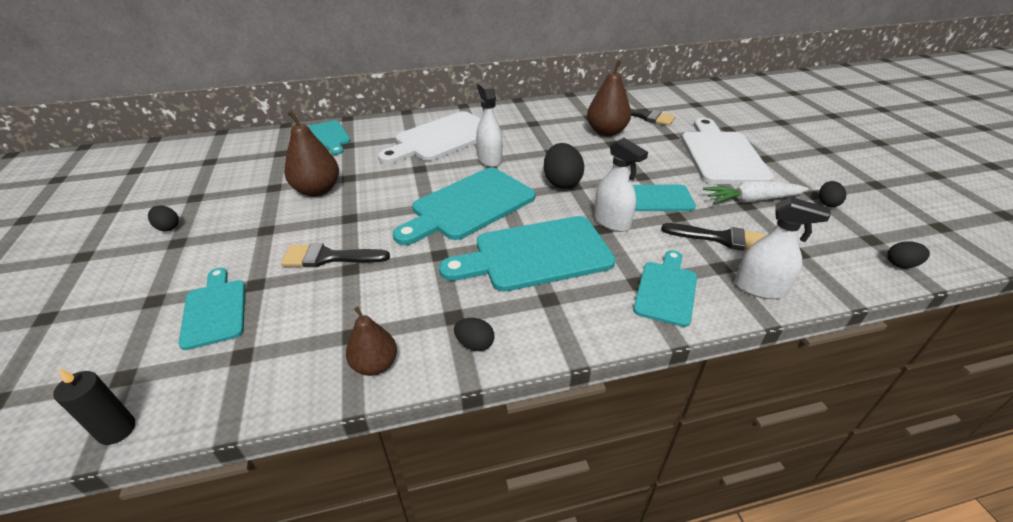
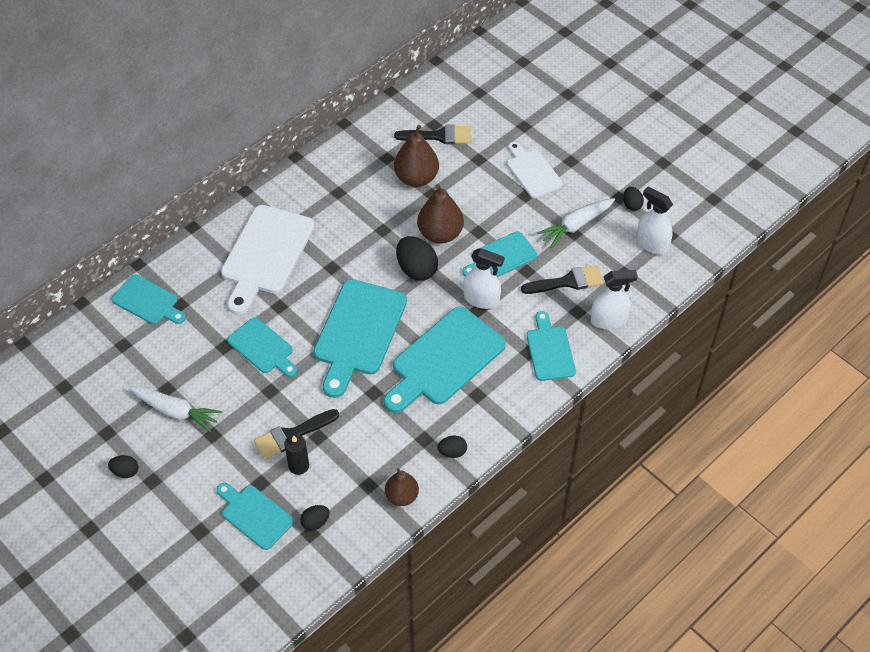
camera: 30 degrees left, 15 degrees up
(117, 430) = (286, 608): black candle -> black candle (298, 466)
(260, 203) = (176, 411): none -> white carrot
(317, 190) = (211, 374): brown pear -> brown pear (440, 234)
(377, 188) = (262, 348): none -> turquoise cutting board
(489, 159) = (334, 266): white spray bottle -> white spray bottle (652, 244)
(721, 155) = (532, 171): white cutting board -> white cutting board, size x0.58
(901, 265) = (692, 254): black egg -> black egg (315, 522)

